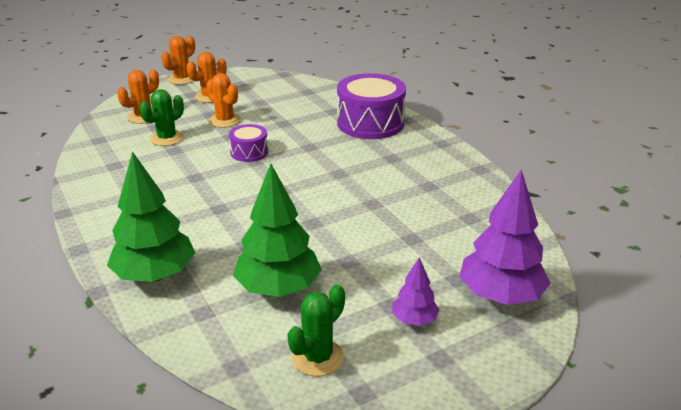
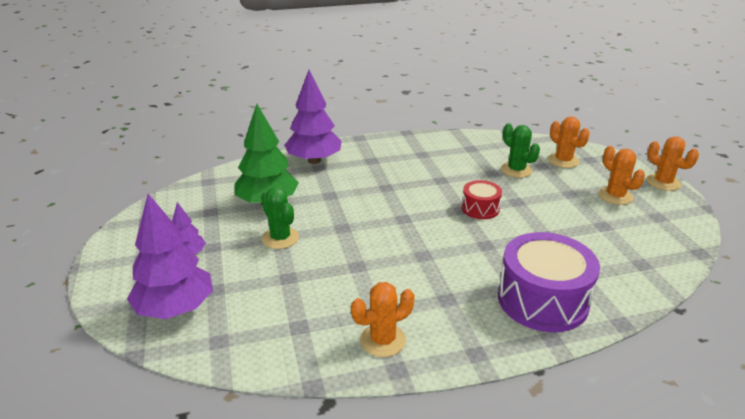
camera: 105 degrees right, 0 degrees up
(155, 275) = (314, 160): green tree -> purple tree
(225, 120) = (553, 200): orange cactus -> orange cactus (382, 340)
(249, 152) = (480, 208): purple drum -> red drum
(318, 357) = (189, 209): green cactus -> green cactus (280, 238)

